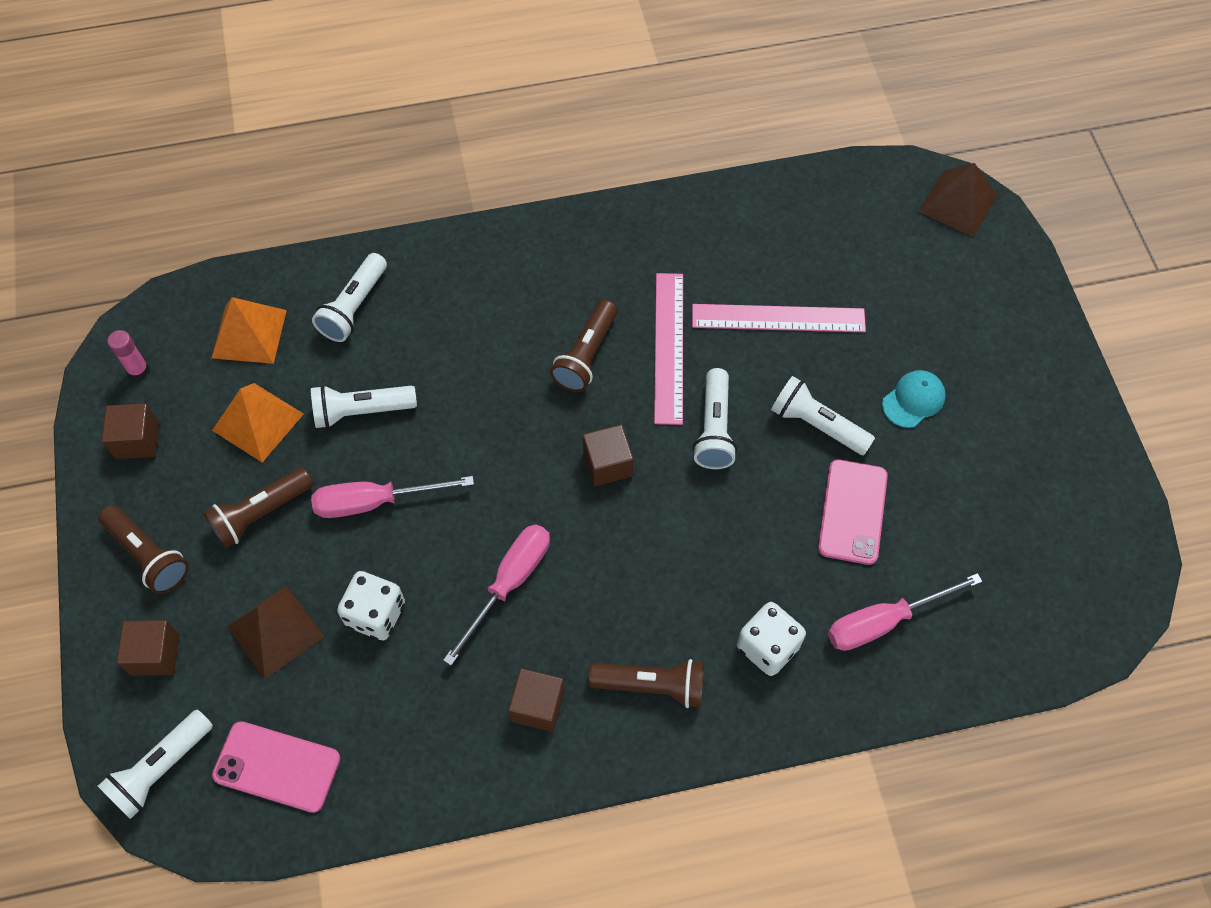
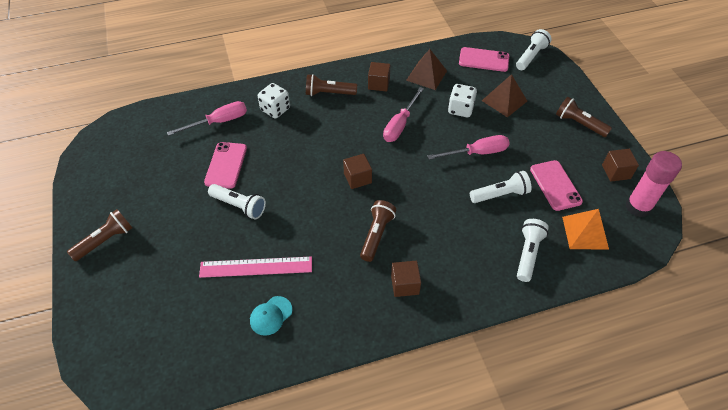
camera: 175 degrees right, 10 degrees down
(138, 370) = (638, 207): pink glue stick -> pink glue stick, size x2.00
(155, 654) = (554, 90): brown cube -> brown cube (405, 284)
(258, 422) = (555, 185): orange pyramid -> pink phone
(260, 514) = (533, 144): brown flashlight -> brown flashlight (105, 240)
(668, 347) = (326, 243): pink ruler -> none
(714, 429) = (298, 200): white flashlight -> none
(913, 400) = (179, 223): turquoise cap -> turquoise cap (271, 315)
(958, 203) = (111, 366): brown pyramid -> brown pyramid (426, 75)

